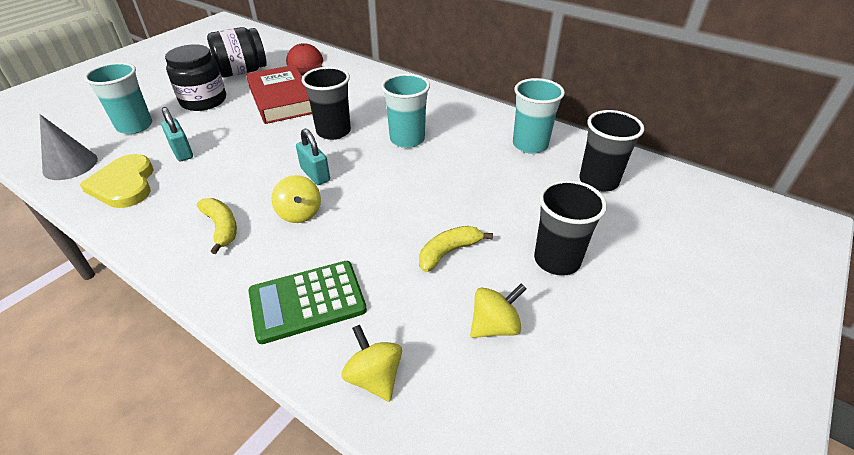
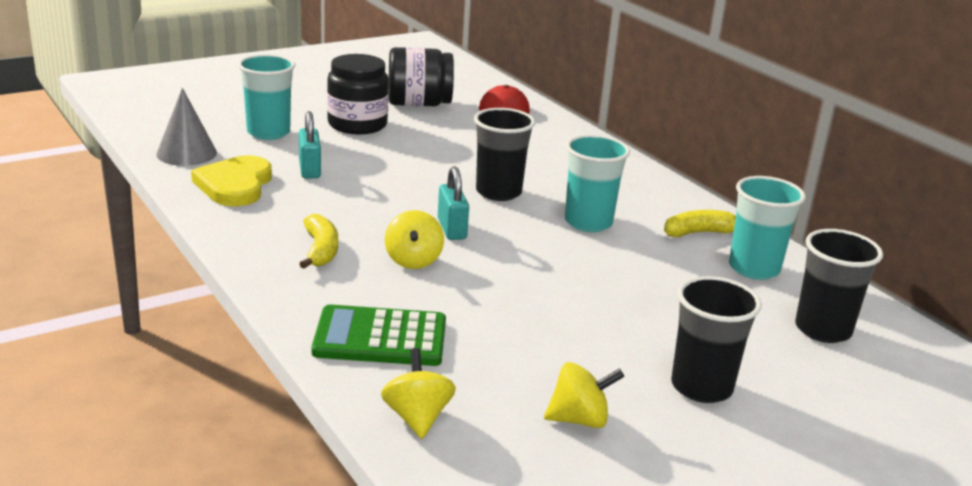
camera: 20 degrees right, 15 degrees down
(282, 99) = (452, 144): red book -> none
(448, 252) = (568, 342): yellow banana -> yellow banana (699, 233)

